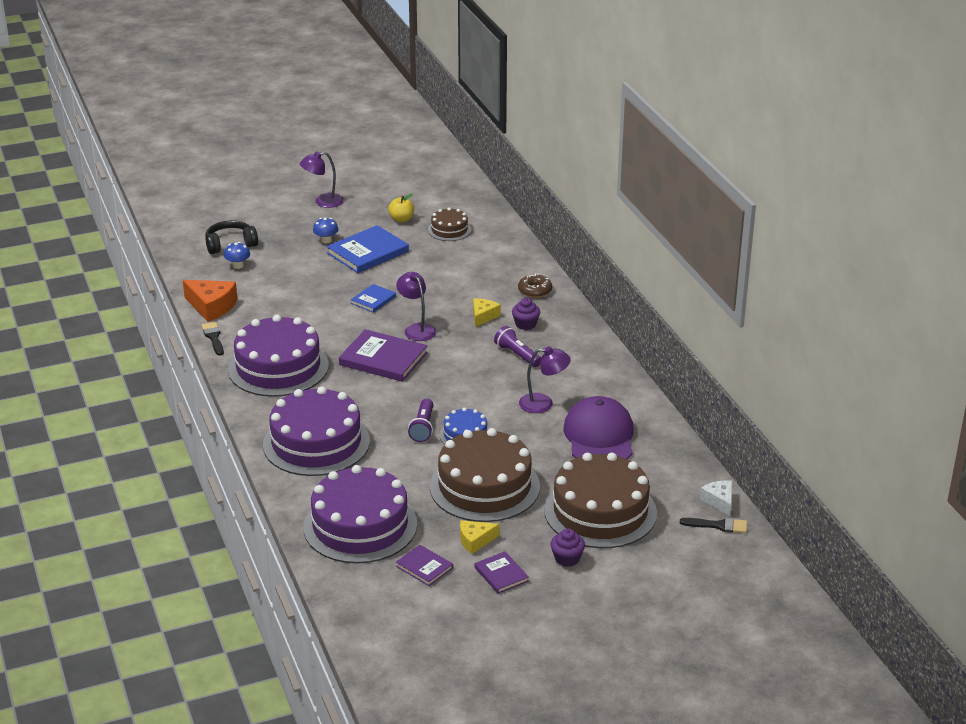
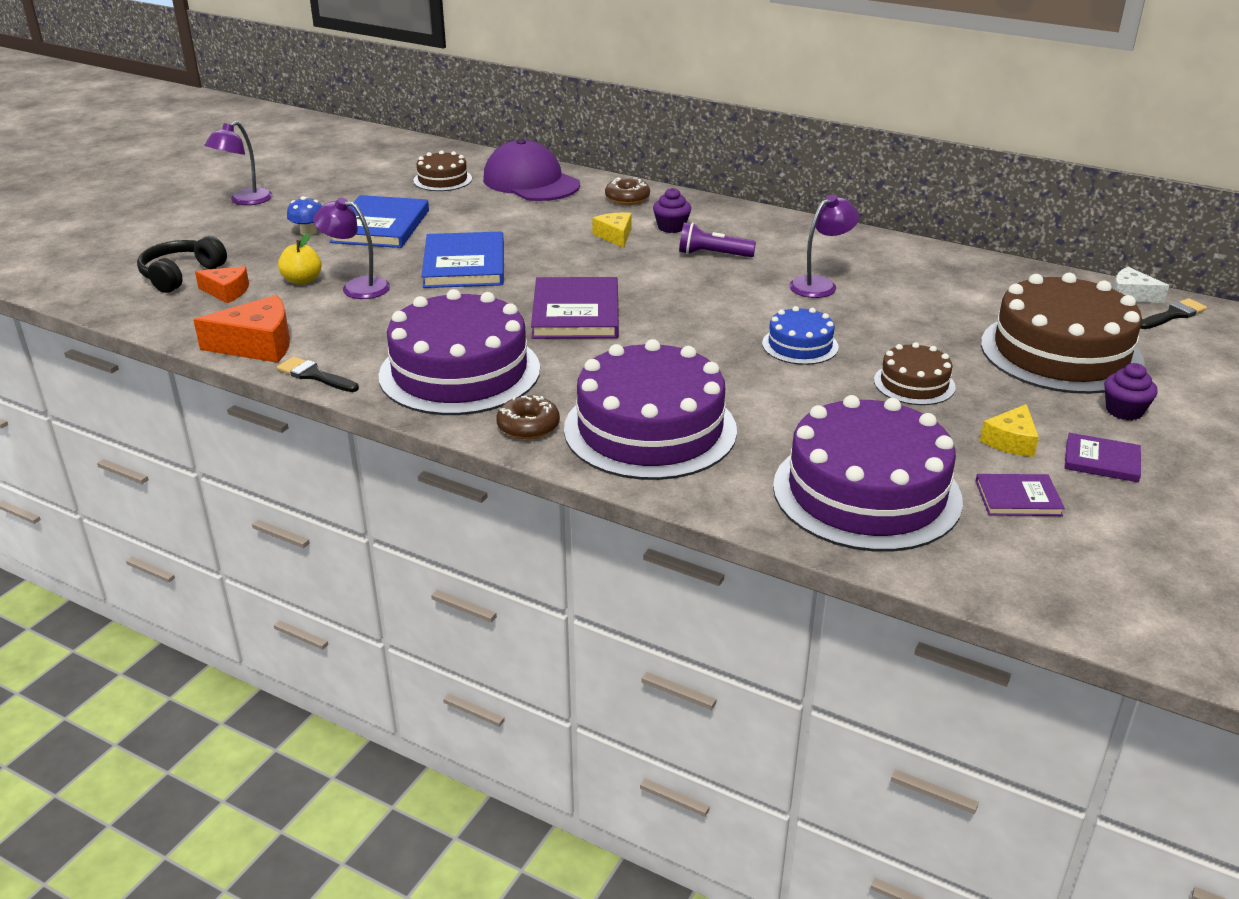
camera: 40 degrees left, 0 degrees up
(238, 265) = (227, 292): blue mushroom -> orange cheese
(266, 413) = (528, 426): none -> brown donut
(373, 300) = (464, 265): blue book -> blue book, size x1.84
(383, 359) = (576, 313): purple book -> purple book turned 75 degrees counterclockwise
(401, 219) = (371, 187): yellow apple -> yellow apple (302, 280)
(417, 329) = (563, 272): purple lamp -> purple lamp (357, 287)
(423, 428) = (743, 358): purple flashlight -> none
(484, 486) = (914, 384): brown cake -> brown cake, size x0.49
(599, 437) = (926, 290): purple cap -> purple cap (531, 182)

